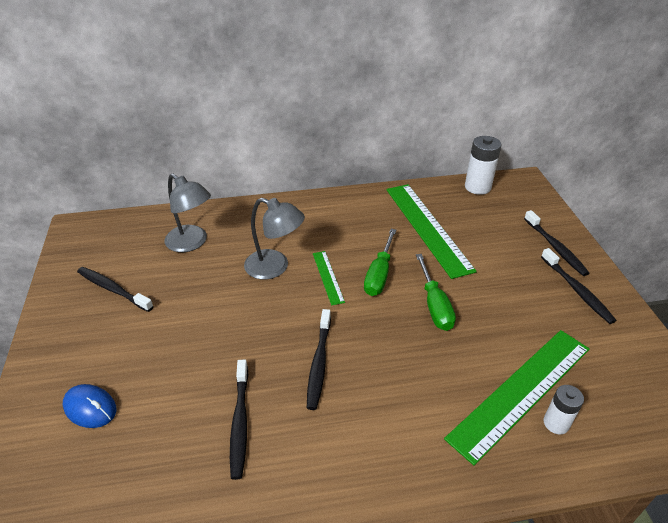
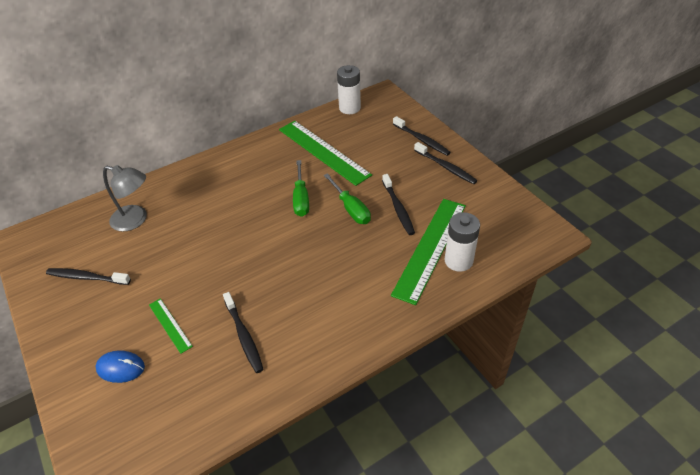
camera: 20 degrees left, 5 degrees up
(275, 267) = (216, 218): grey lamp -> none
(319, 363) = (283, 276): black toothbrush -> black toothbrush (398, 208)
(328, 277) = (262, 213): green ruler -> green ruler (170, 325)
(556, 423) = (458, 261): white battery -> white battery, size x1.61

